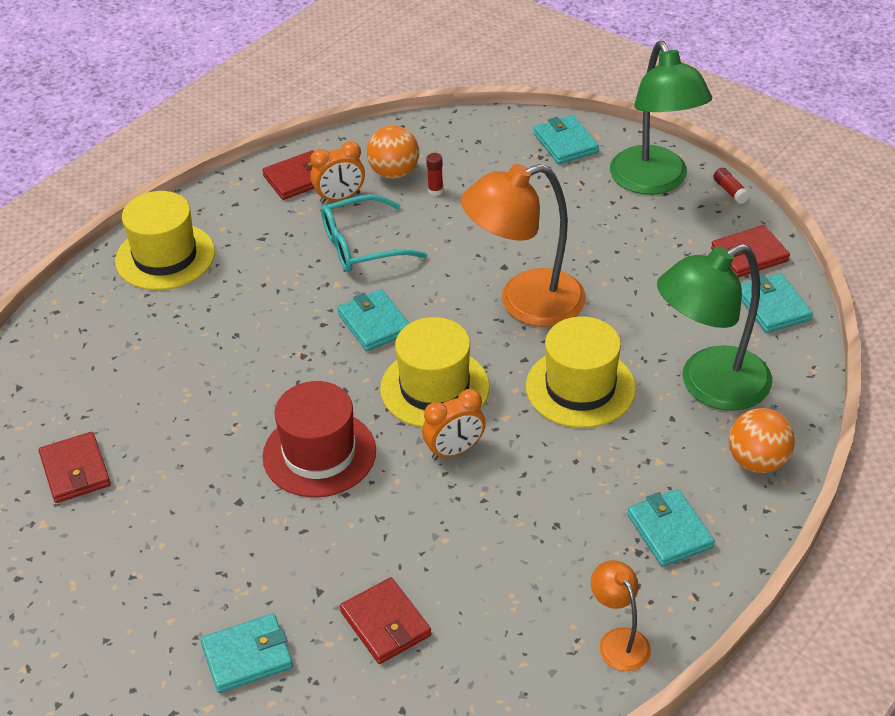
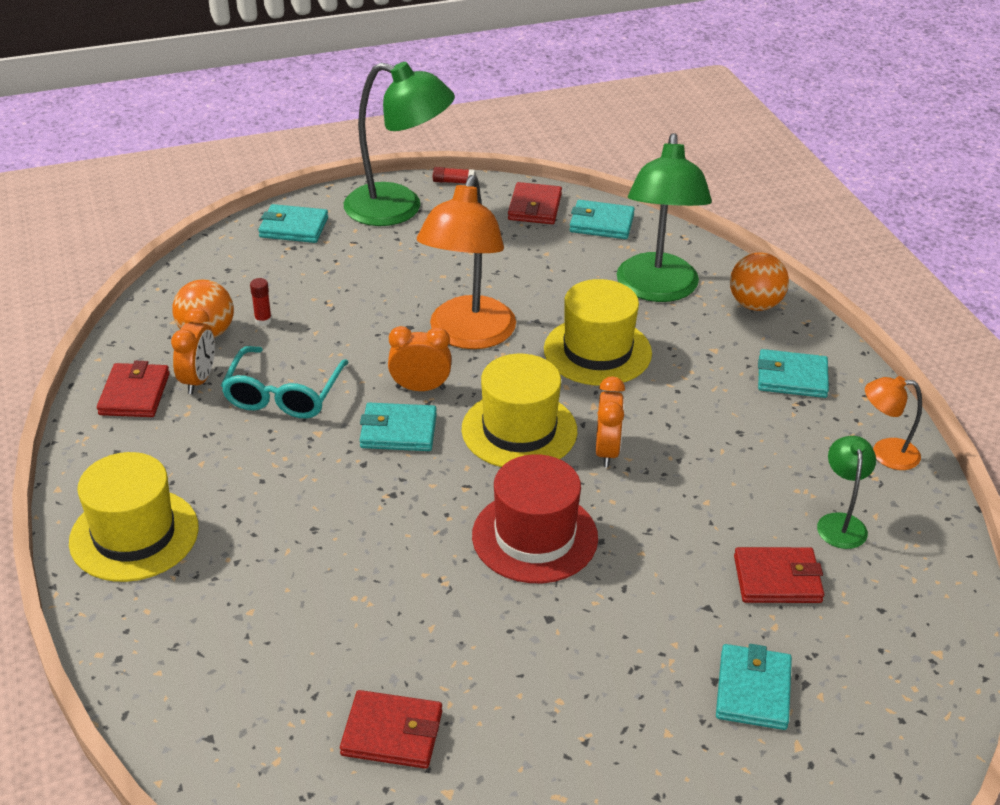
camera: 60 degrees left, 5 degrees down
(434, 310) = (420, 388): none -> orange clock
(492, 641) = (840, 523): none -> green lamp

